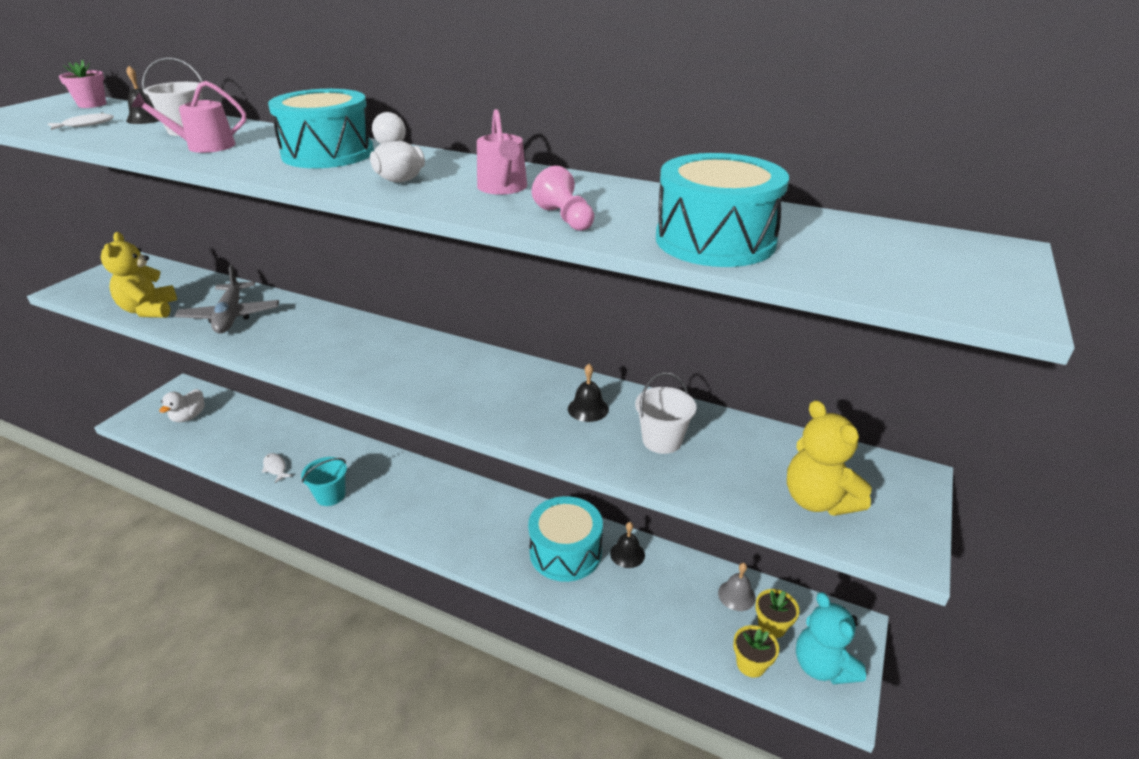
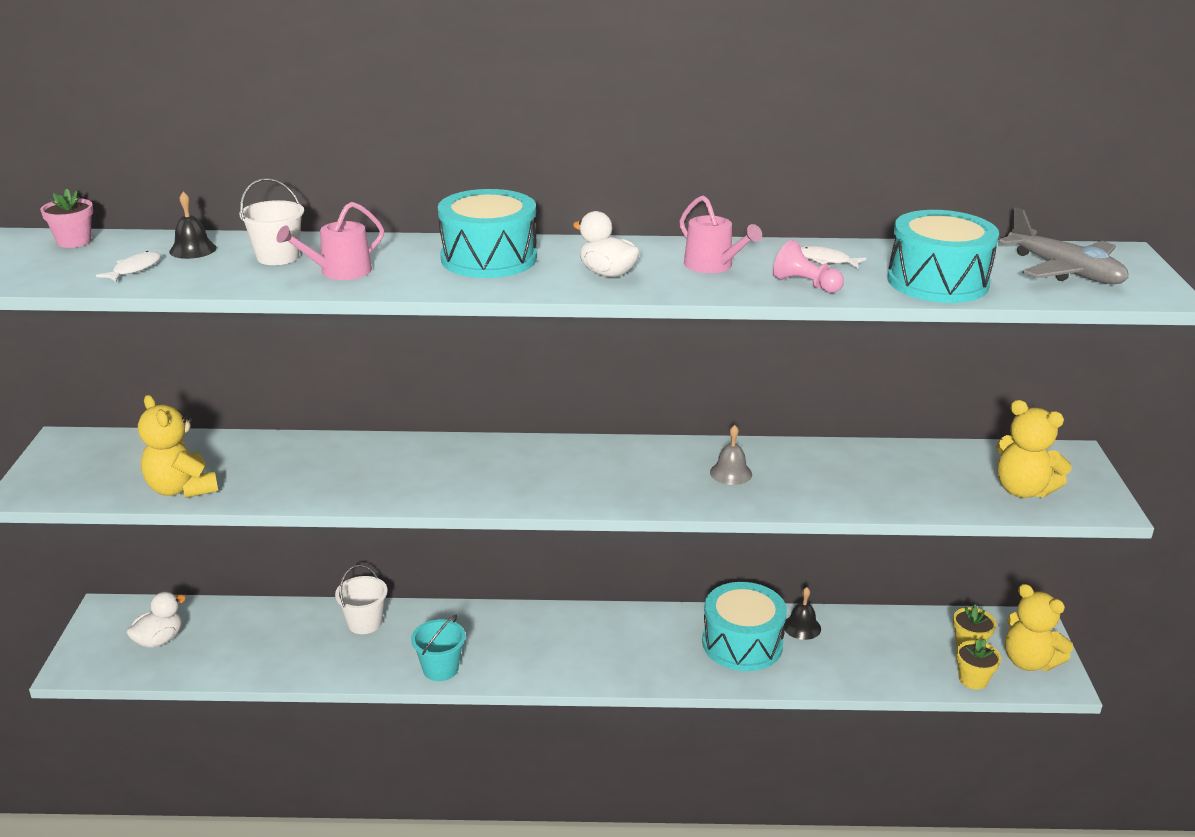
camera: 25 degrees left, 5 degrees down
(189, 417) = (159, 640): white duck -> white duck turned 135 degrees counterclockwise
(231, 316) = (298, 472): grey plane -> grey plane (1065, 271)
(275, 468) = (342, 661): white fish -> white fish (826, 260)
(588, 409) = (779, 468): black bell -> none
(662, 440) = (867, 478): white bucket -> white bucket (364, 623)
(736, 595) = (923, 630): grey bell -> grey bell (731, 473)
(822, 666) = (1029, 661): turquoise teddy bear -> yellow teddy bear

